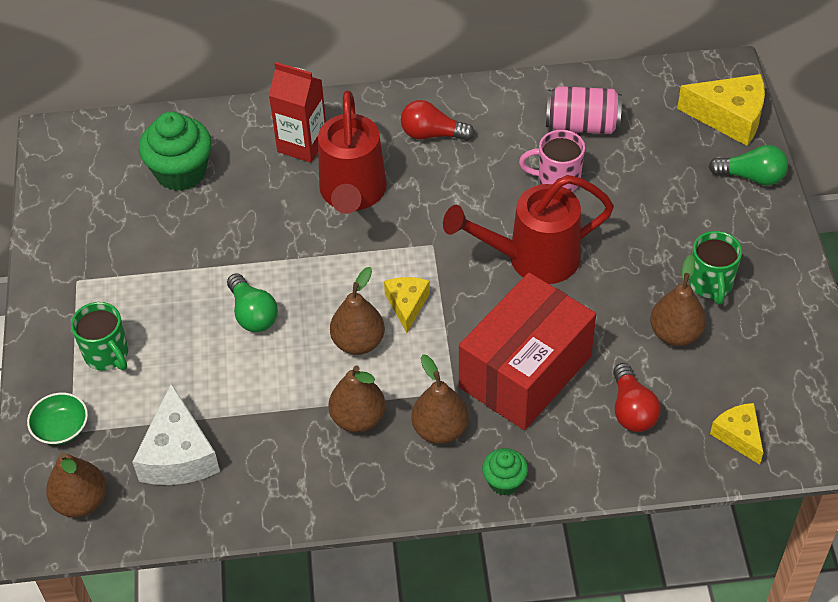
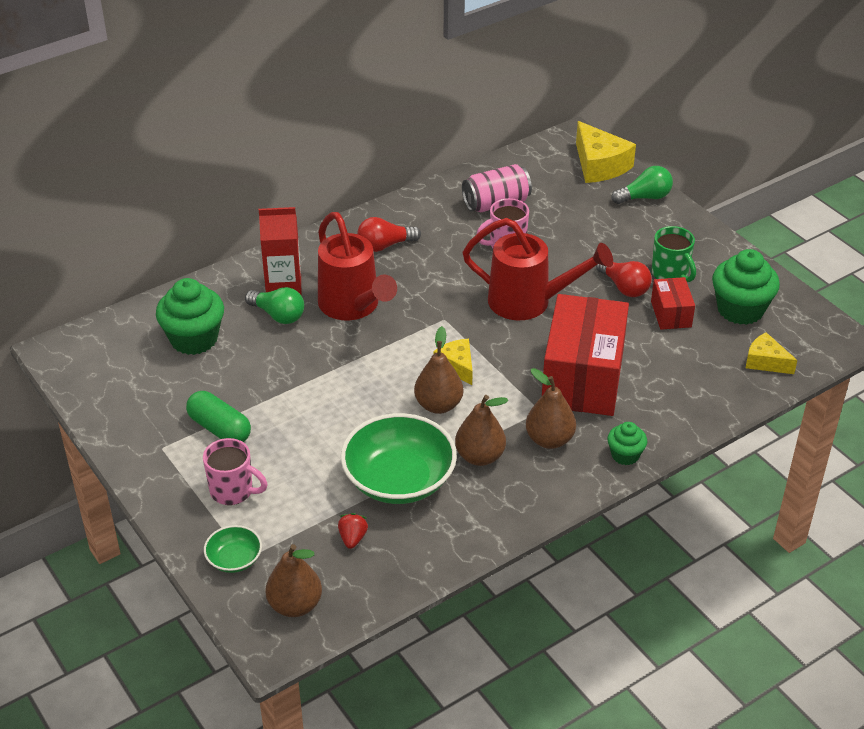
camera: 30 degrees left, 10 degrees down
(107, 355) = (233, 491): green mug -> pink mug
(139, 281) = (219, 429): none -> green capsule
(178, 454) = (352, 538): white cheese -> red strawberry
(252, 314) = (336, 417): green light bulb -> green light bulb (278, 315)
(264, 410) = (399, 480): none -> green bowl
(532, 259) = (529, 302): red watering can -> red watering can turned 120 degrees counterclockwise
(632, 409) = (679, 373): red light bulb -> red light bulb (624, 287)
(675, 334) = (671, 314): brown pear -> red box
(729, 117) = (599, 165): yellow cheese -> yellow cheese turned 75 degrees clockwise
(757, 359) = (740, 309): none -> green cupcake

